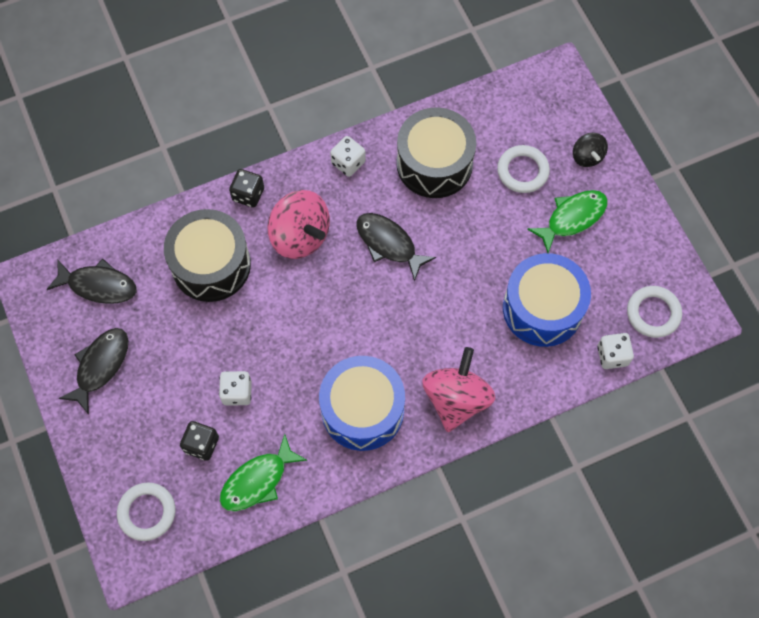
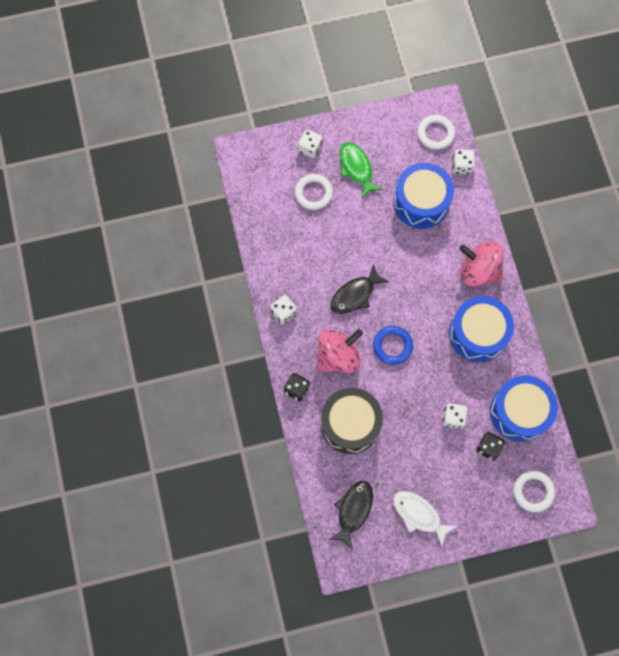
camera: 80 degrees left, 5 degrees up
(100, 366) = (419, 515): black fish -> white fish
(258, 480) = (519, 412): green fish -> blue drum
(325, 301) = (392, 346): none -> blue ring
(434, 163) = (296, 252): black drum -> none
(587, 156) = (310, 148): black spinning top -> white dice

